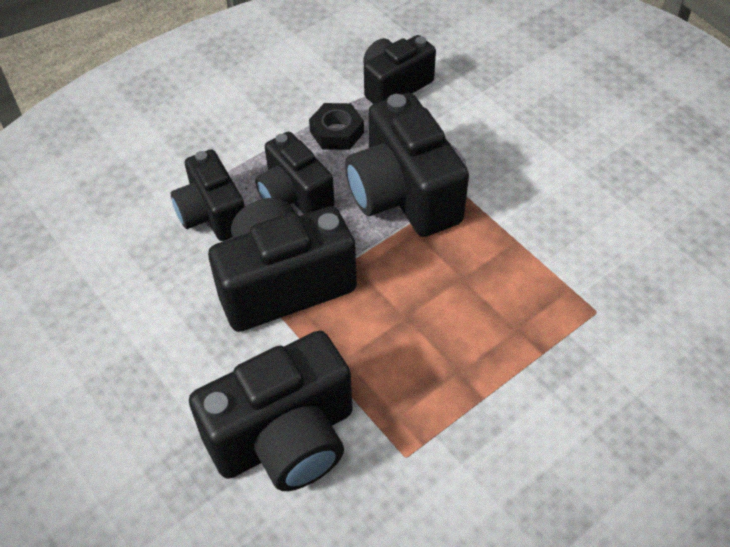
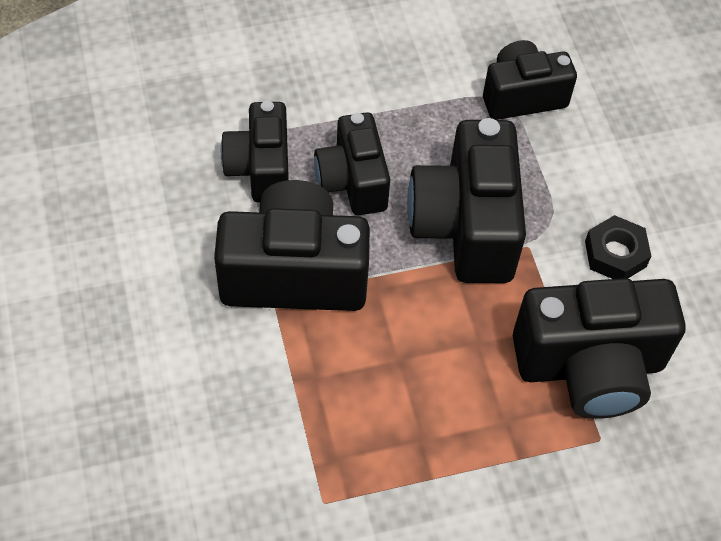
camera: 20 degrees right, 5 degrees up
(285, 438) = (218, 431): black camera -> black camera (589, 366)
(336, 132) = (432, 127): black nut -> black nut (615, 254)

